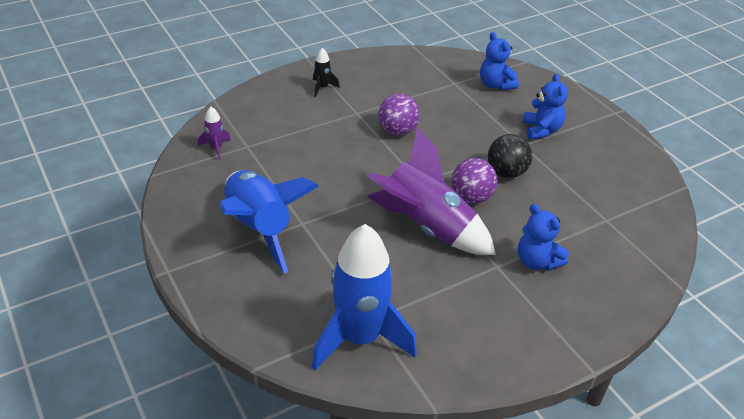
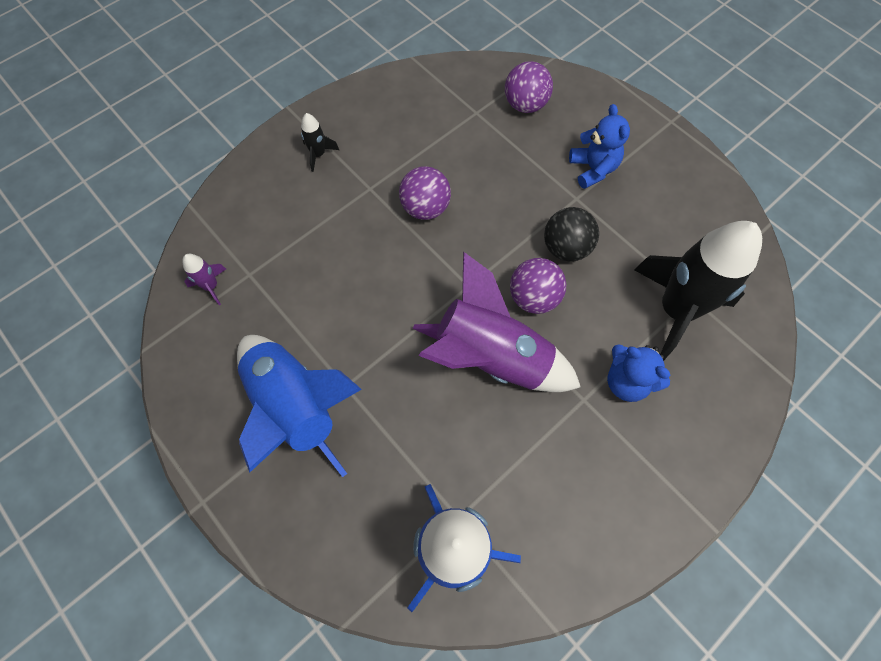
camera: 10 degrees left, 25 degrees up
(495, 85) = (525, 105): blue teddy bear -> purple ball
(590, 225) = (676, 310): none -> black rocket

